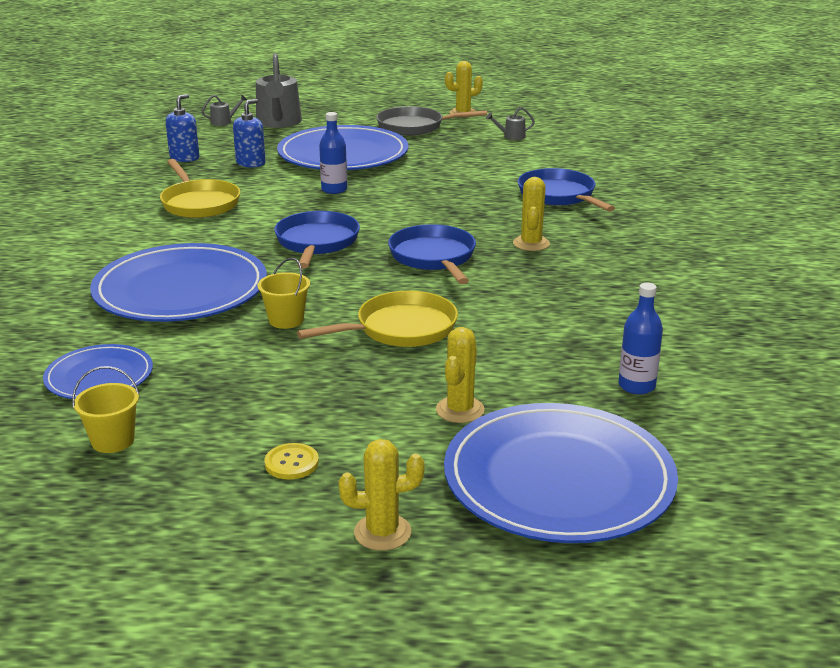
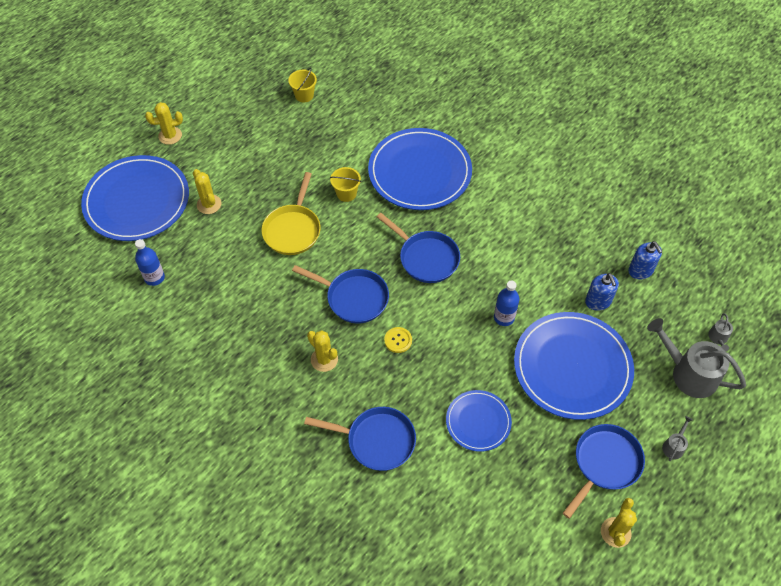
camera: 130 degrees right, 30 degrees up
(99, 377) = (359, 110): blue plate -> blue plate (478, 422)
(199, 203) = (540, 236): yellow pan -> none
(291, 463) = (234, 135): yellow button -> yellow button (398, 340)
(382, 532) = (170, 135): yellow cactus -> yellow cactus turned 45 degrees clockwise
(415, 127) = (604, 464): grey pan -> blue pan
(511, 136) = (522, 518): grey watering can -> grey watering can (674, 446)

